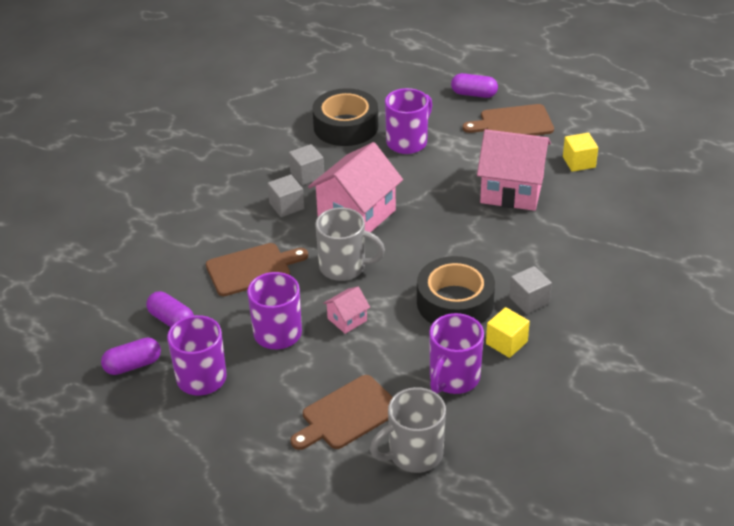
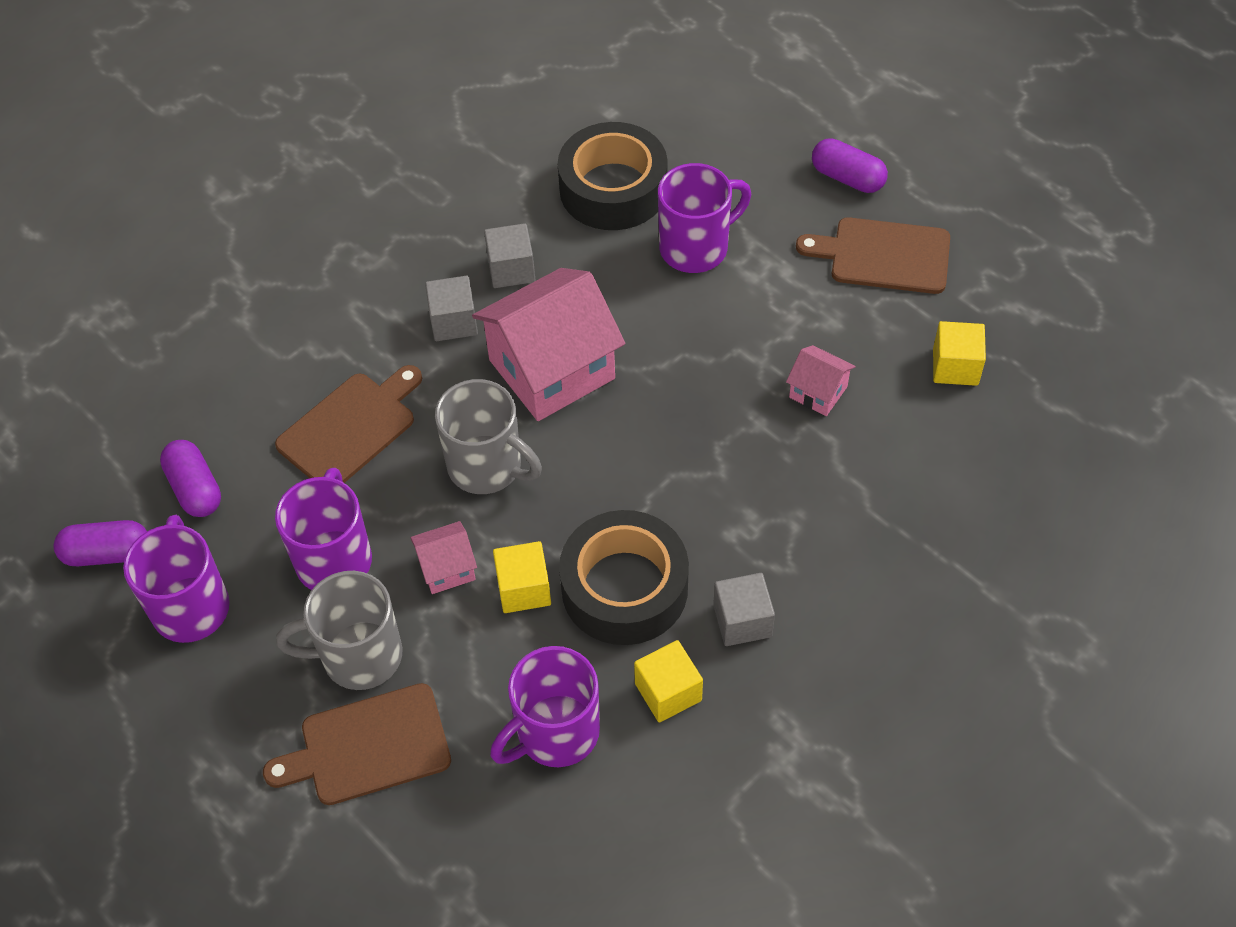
camera: 20 degrees right, 15 degrees up
(252, 269) = (350, 428): brown cutting board -> brown cutting board turned 45 degrees counterclockwise
(397, 317) = (523, 589): none -> yellow cube
(414, 454) = (432, 854): grey mug -> grey mug (359, 656)
(512, 190) = (818, 392): pink house -> pink house, size x0.46

